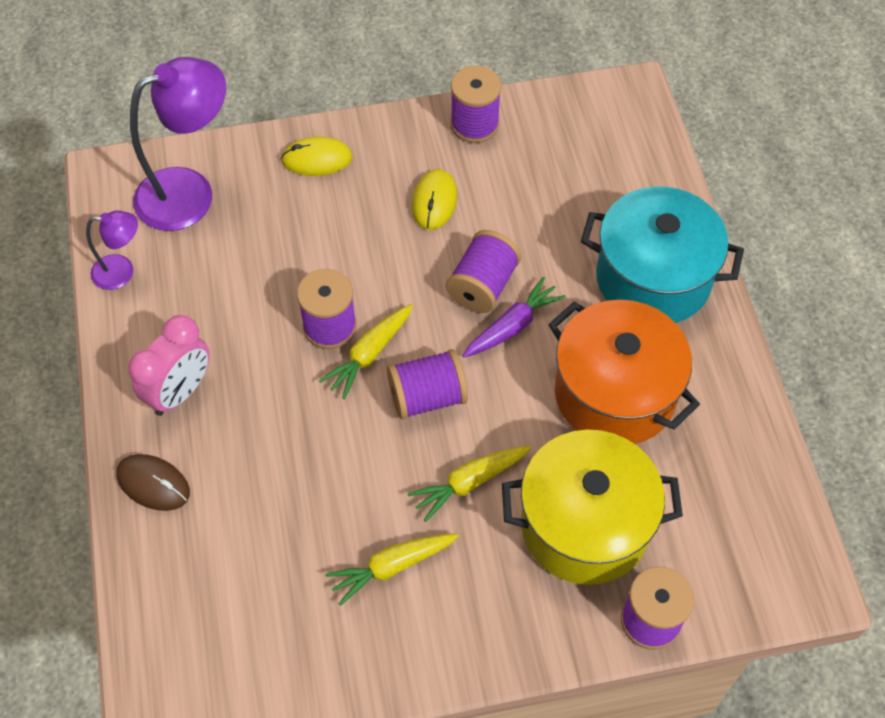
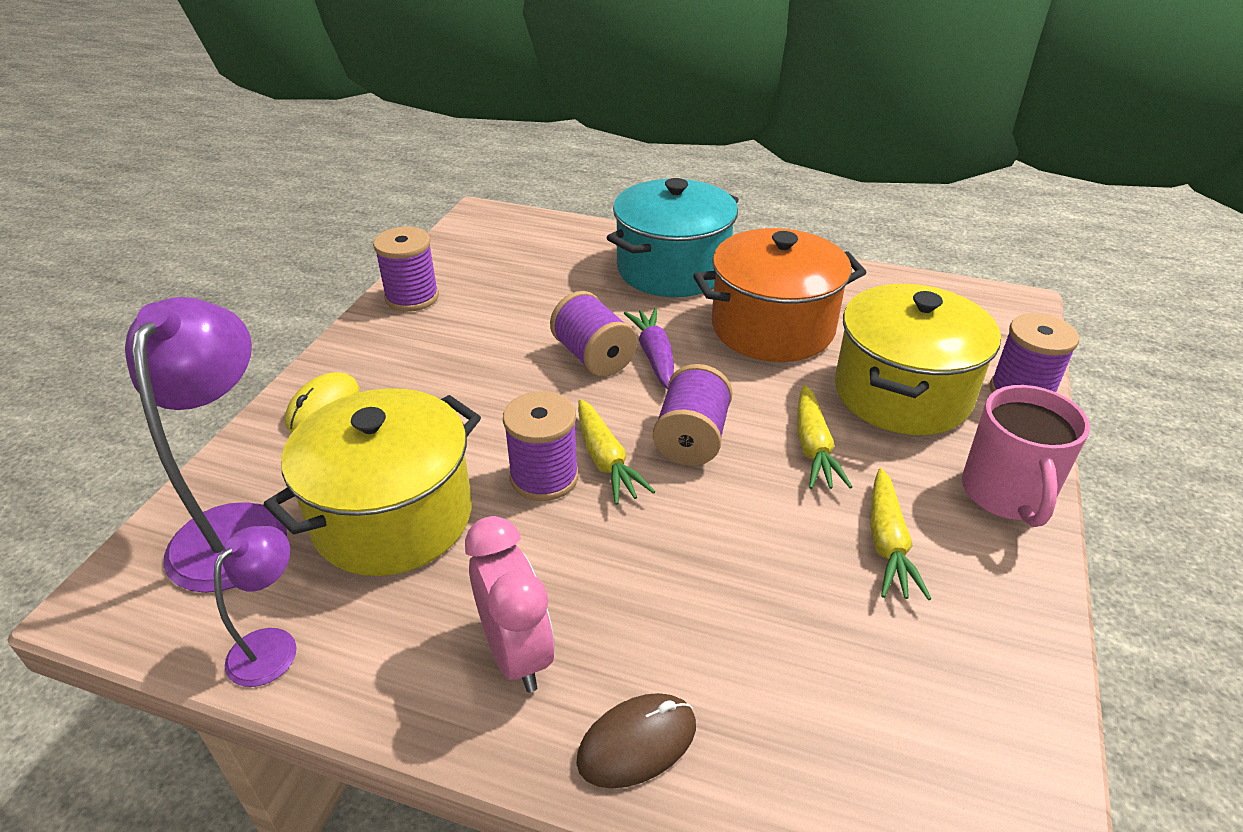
camera: 60 degrees left, 20 degrees down
(244, 265) = (393, 517): none -> yellow pot
(434, 201) = (468, 350): yellow mouse -> none
(498, 637) = (1007, 494): none -> pink mug

